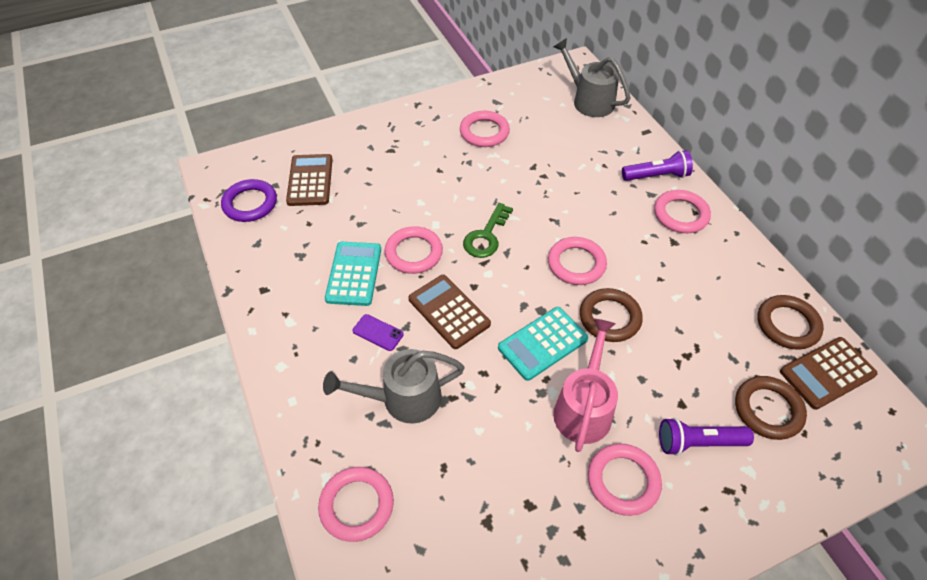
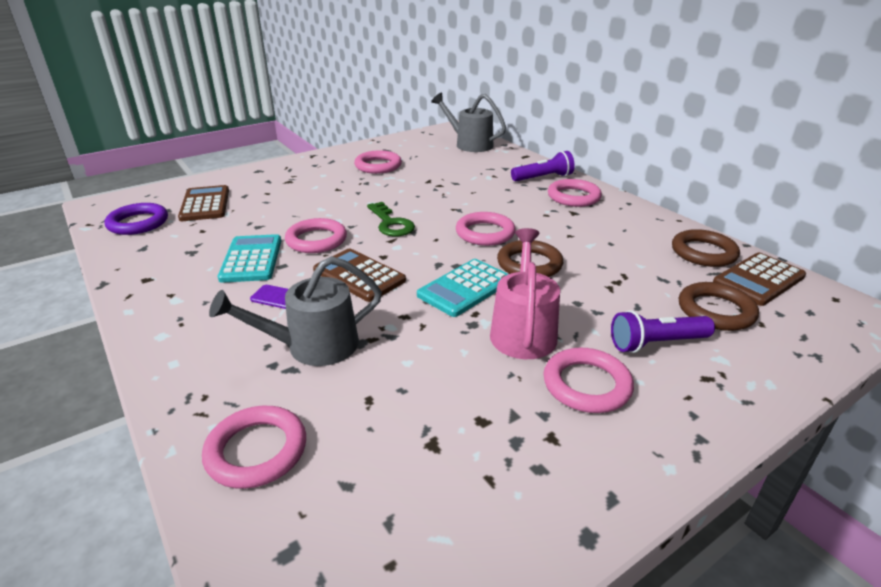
camera: 10 degrees left, 20 degrees down
(486, 236) = (391, 223): green key -> green key turned 45 degrees counterclockwise

